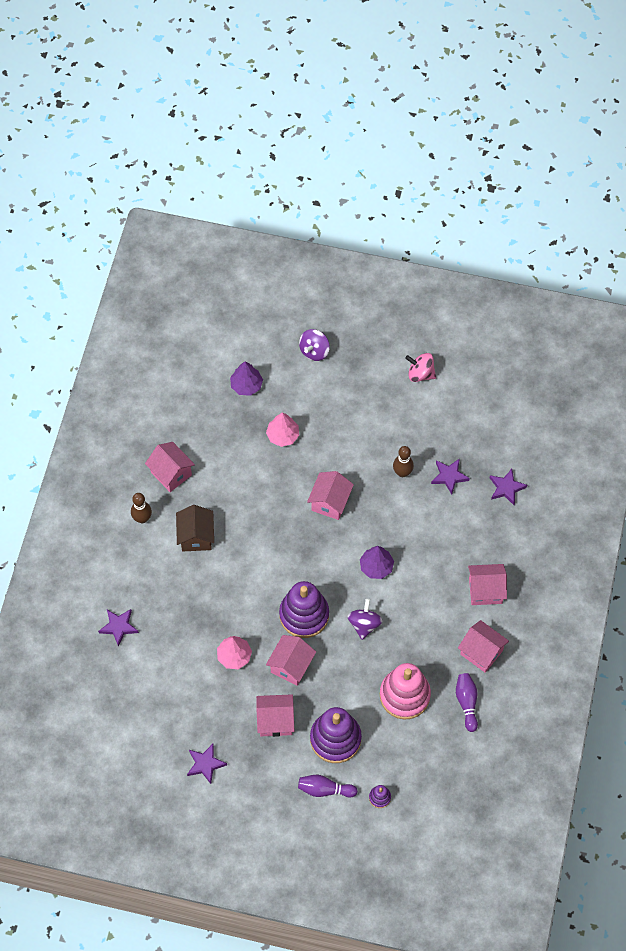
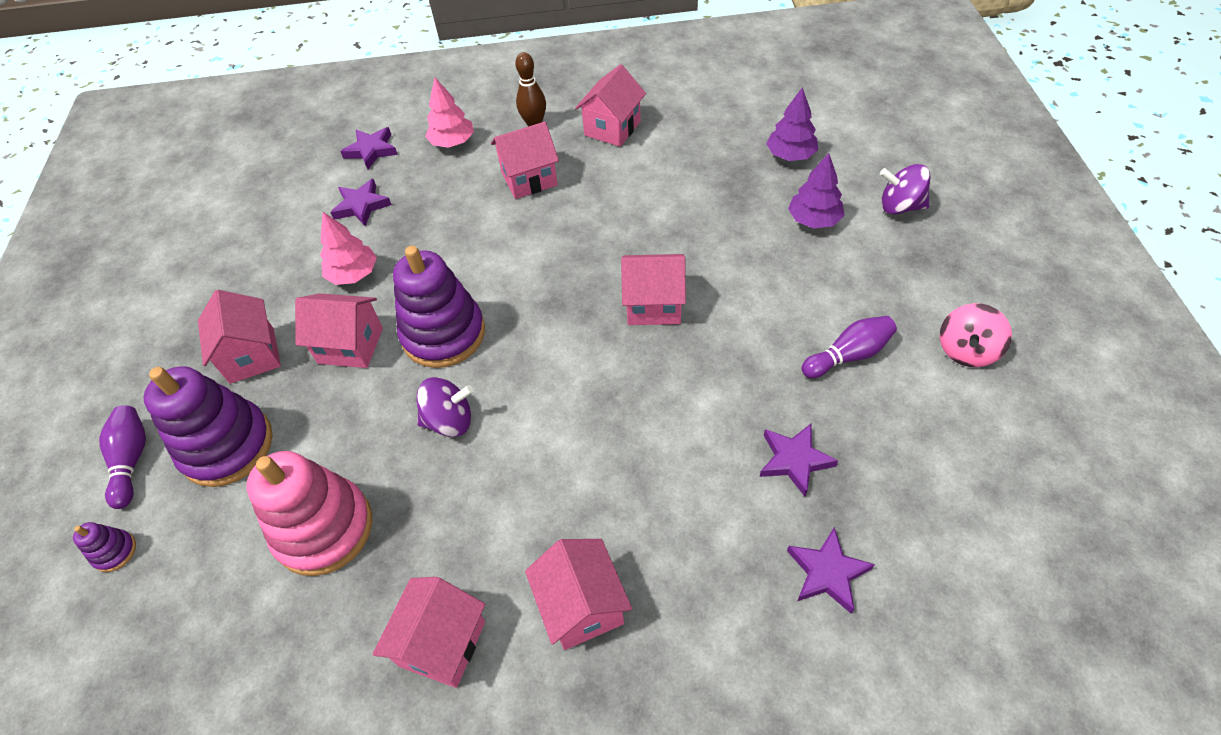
camera: 75 degrees right, 10 degrees down
(196, 536) = (529, 179): brown house -> pink house
(205, 764) = (174, 296): purple star -> purple star (361, 206)
(283, 435) = (736, 216): pink tree -> pink tree (452, 142)
(376, 566) = (564, 403): purple tree -> purple tree (813, 220)
(402, 472) = (760, 385): brown bowling pin -> none
(420, 374) = (966, 350): pink spinning top -> pink spinning top turned 150 degrees counterclockwise
(467, 703) = (324, 650): purple bowling pin -> purple bowling pin (848, 355)

